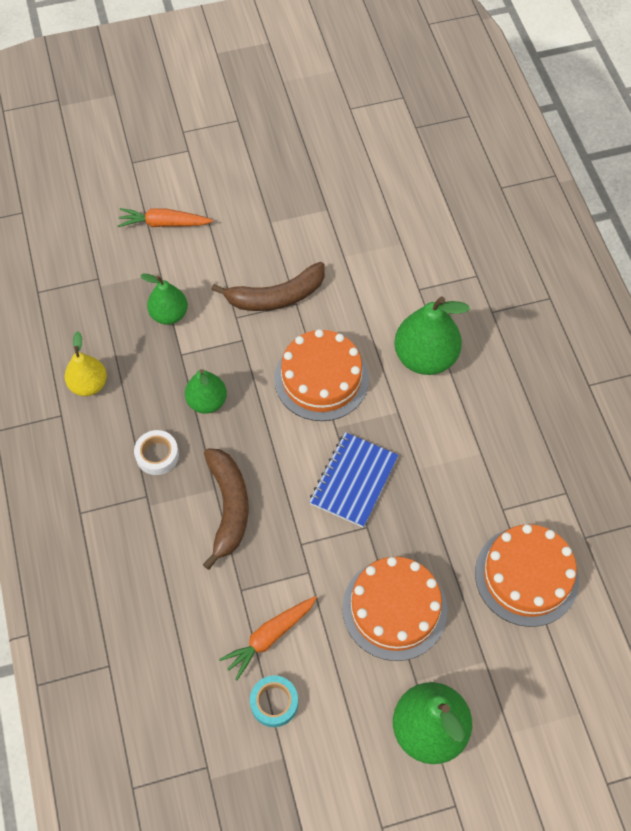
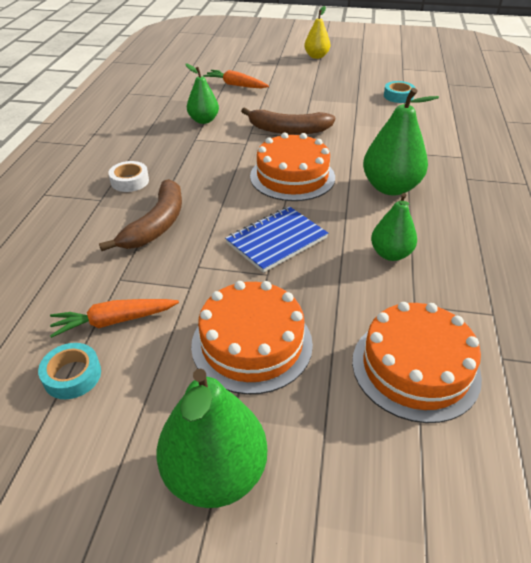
camera: 25 degrees right, 20 degrees down
(89, 385) = (117, 136): yellow pear -> yellow pear (316, 56)
(207, 401) = (192, 165): green pear -> green pear (390, 254)
(369, 177) = (398, 96): none -> turquoise tape

